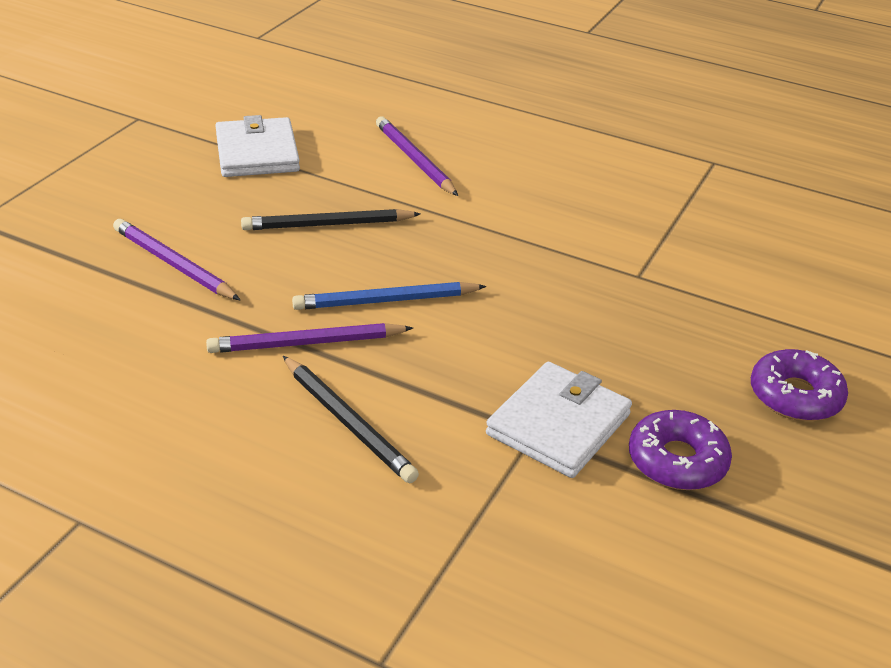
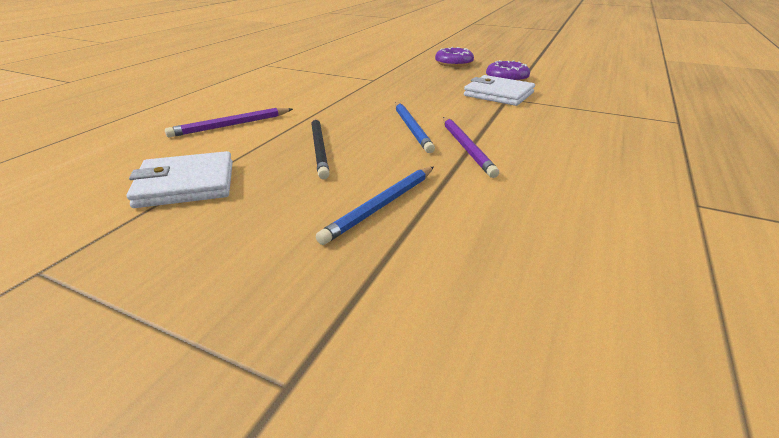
camera: 90 degrees left, 5 degrees down
(173, 264) = (381, 206): purple pencil -> blue pencil
(348, 422) = (532, 134): black pencil -> none

